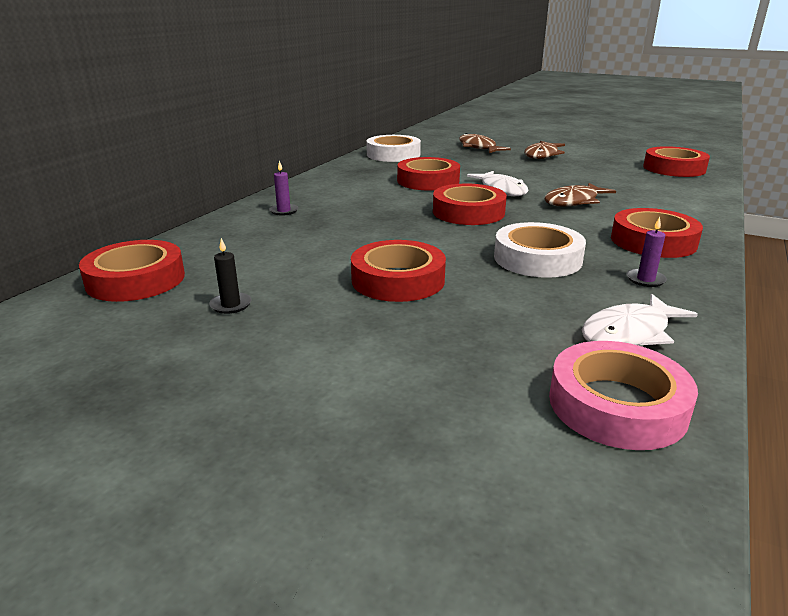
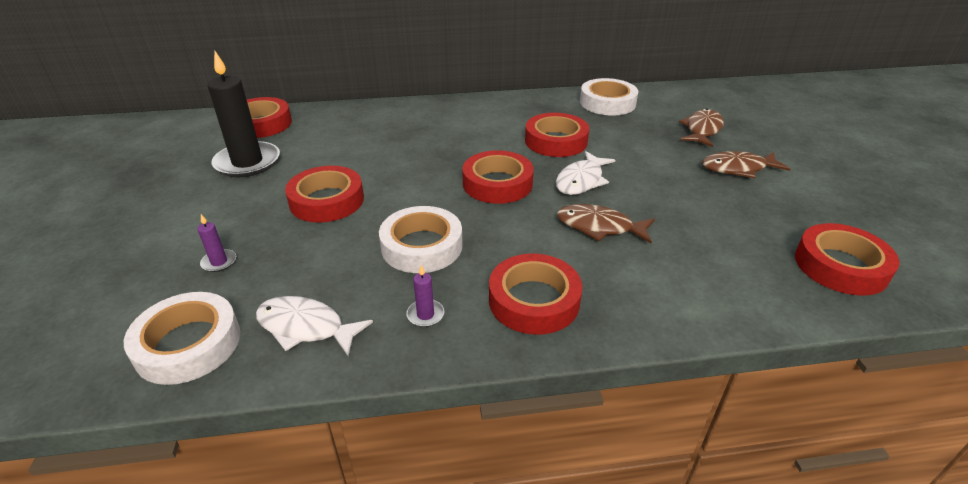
camera: 55 degrees right, 10 degrees up
(231, 305) = (247, 162): black candle -> black candle, size x2.40
(284, 211) = (412, 117): purple candle -> purple candle (219, 262)
(617, 405) = (188, 344): pink tape -> white tape

